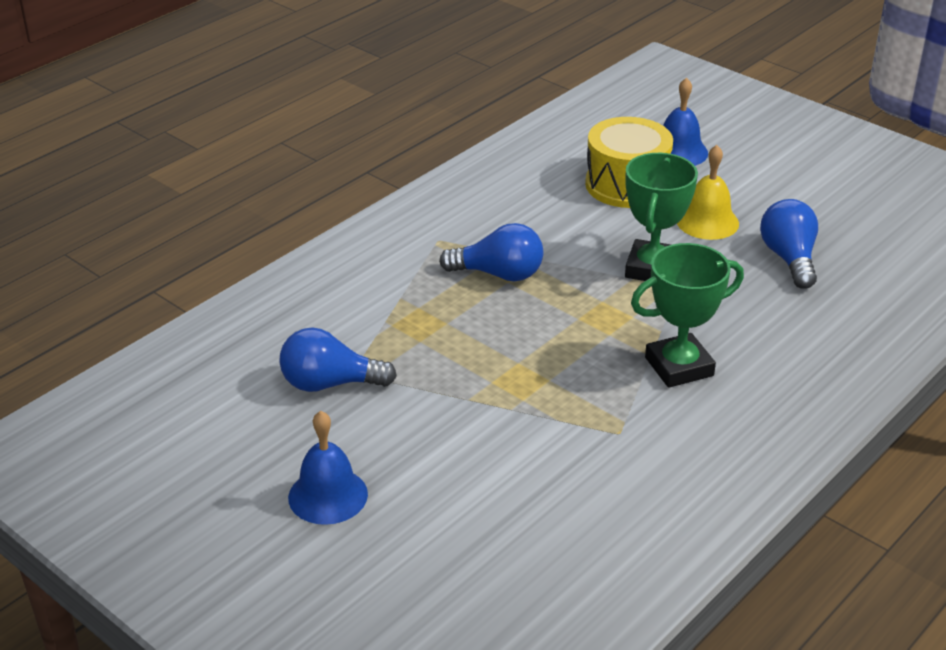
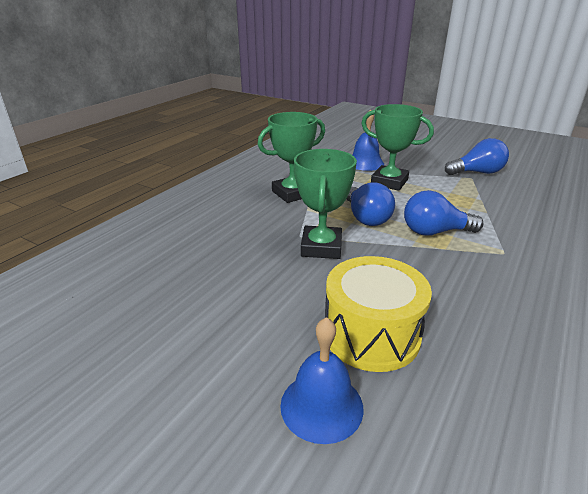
camera: 170 degrees right, 5 degrees down
(328, 495) = (434, 144): blue bell -> blue bell (365, 163)
(505, 376) = (389, 182): none -> green trophy
(707, 221) = (278, 296): yellow bell -> none
(789, 259) = (206, 266): blue light bulb -> blue light bulb (366, 218)

